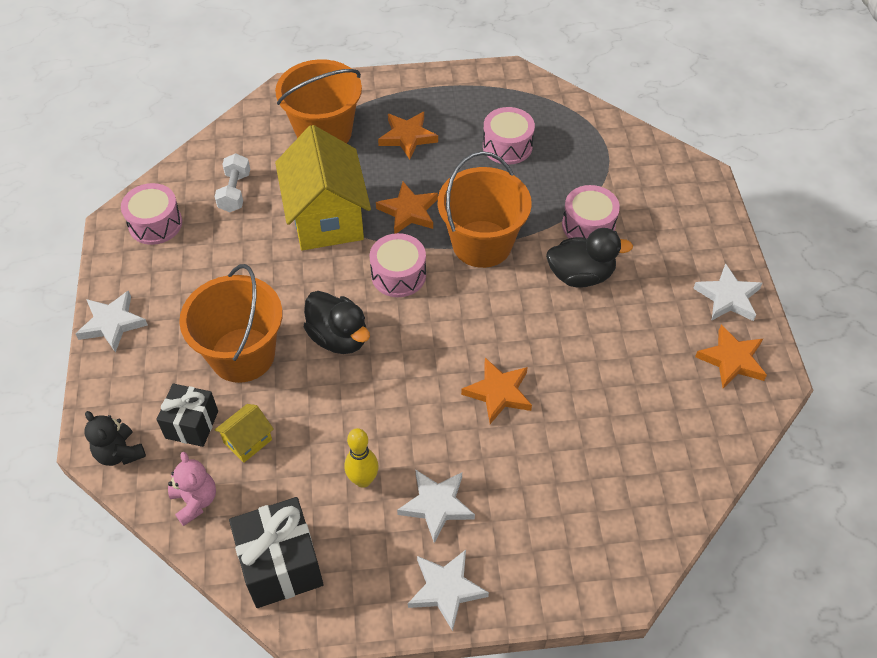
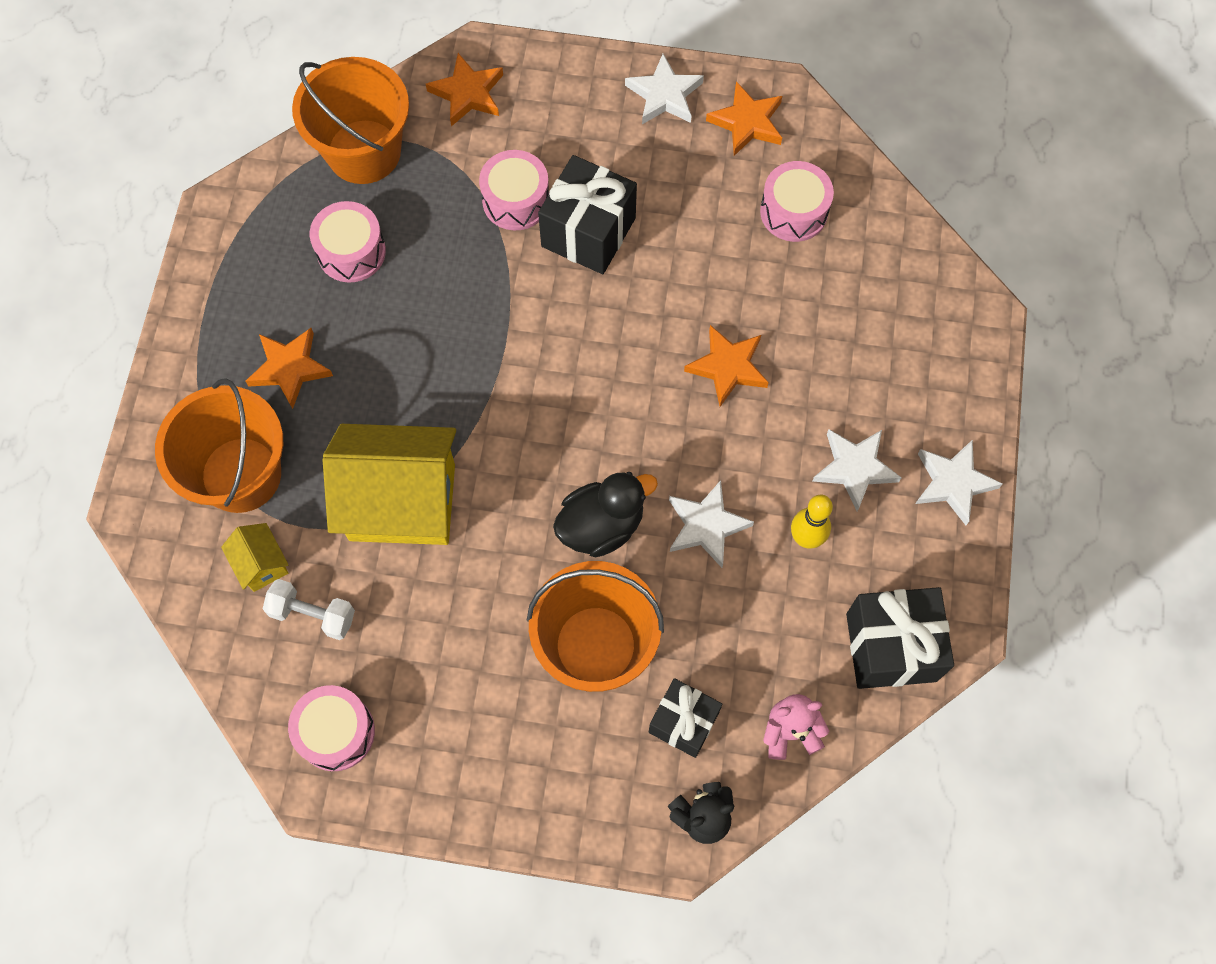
camera: 75 degrees left, 15 degrees up
(112, 323) = (497, 808): white star -> white star (706, 526)
(248, 441) = (723, 659): yellow house -> yellow house (261, 564)
(398, 275) = (525, 434): pink drum -> pink drum (793, 211)
(408, 211) = (424, 398): orange star -> orange star (467, 93)
(482, 244) = (506, 326): orange bucket -> orange bucket (364, 152)
(581, 275) = (588, 232): black duck -> black gift

